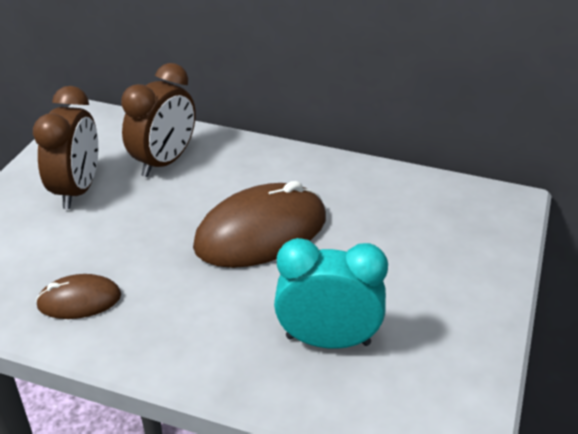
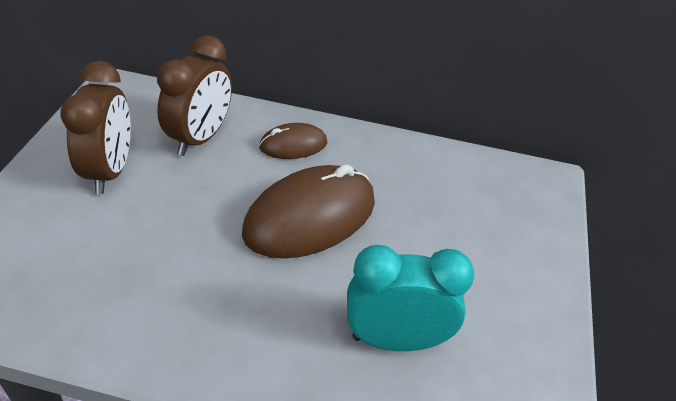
camera: 10 degrees left, 5 degrees up
(79, 300) = (124, 303): brown mouse -> brown mouse (293, 145)

